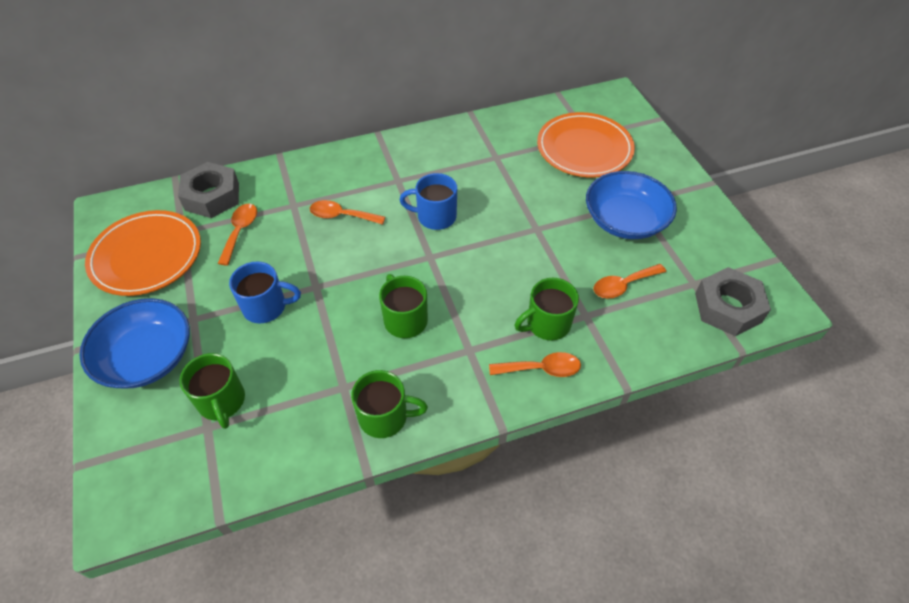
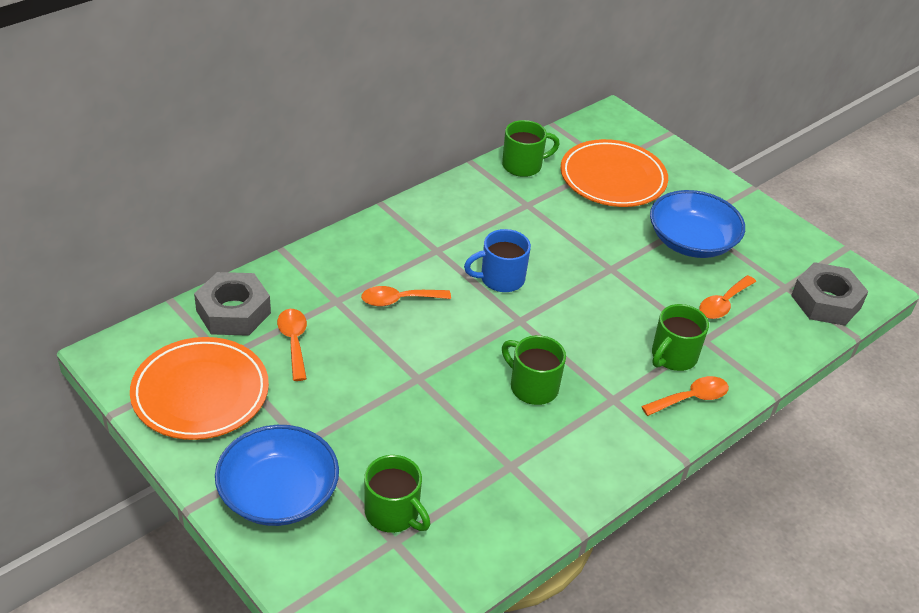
camera: 25 degrees left, 10 degrees down
(266, 307) = (377, 411): blue mug -> none
(385, 417) = (569, 481): green mug -> green mug (523, 165)

